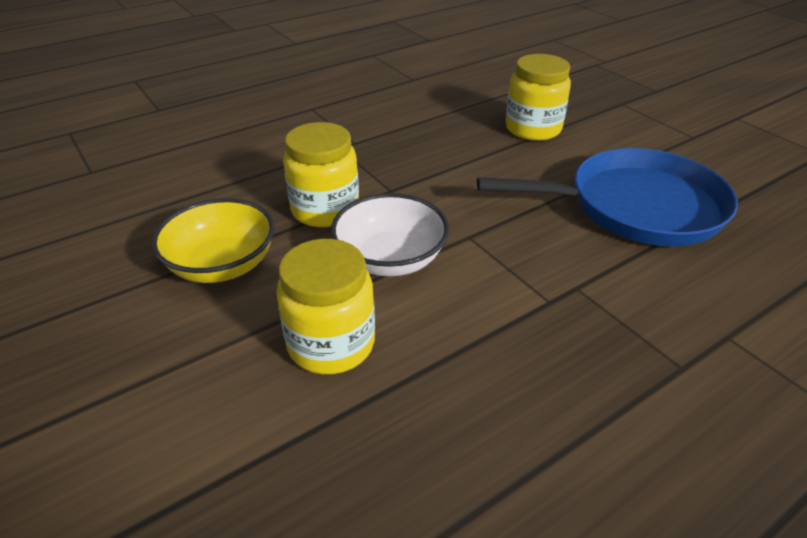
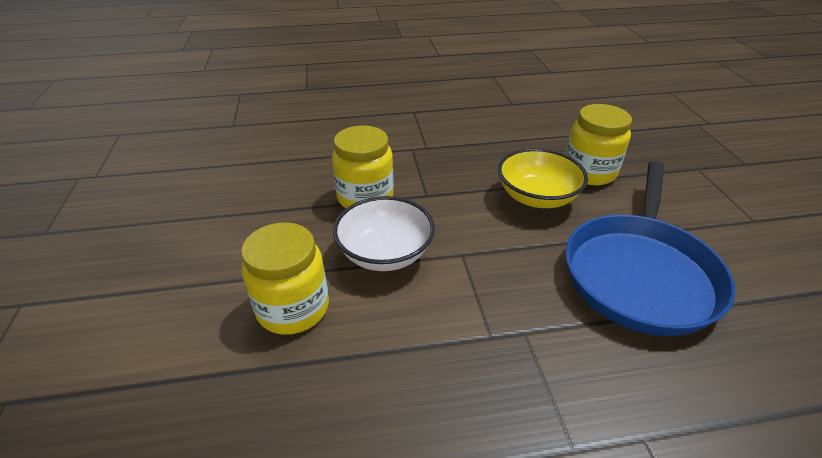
camera: 25 degrees right, 0 degrees up
(222, 265) = (264, 219): yellow bowl -> yellow bowl (537, 197)
(637, 207) = (640, 274): blue pan -> blue pan turned 90 degrees clockwise

